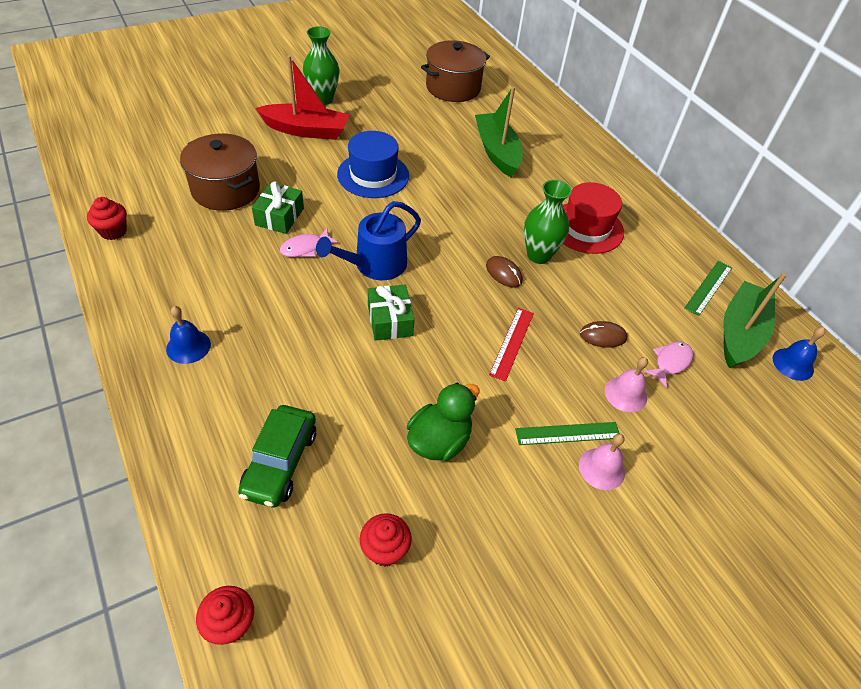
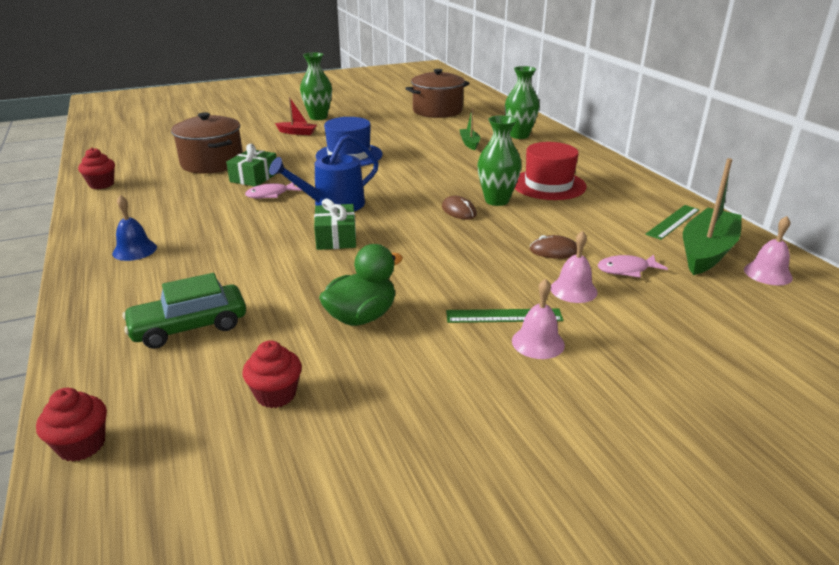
camera: 10 degrees right, 20 degrees down
(280, 462) = (189, 327): green car -> green car turned 45 degrees clockwise
(306, 130) = (297, 132): red boat -> red boat, size x0.52
(497, 152) = (469, 143): green boat -> green boat, size x0.52
(512, 343) = (456, 254): red ruler -> none
(547, 138) = (519, 135): none -> green vase
(670, 362) = (626, 270): pink fish -> pink fish turned 150 degrees counterclockwise
(793, 364) = (768, 273): blue bell -> pink bell

